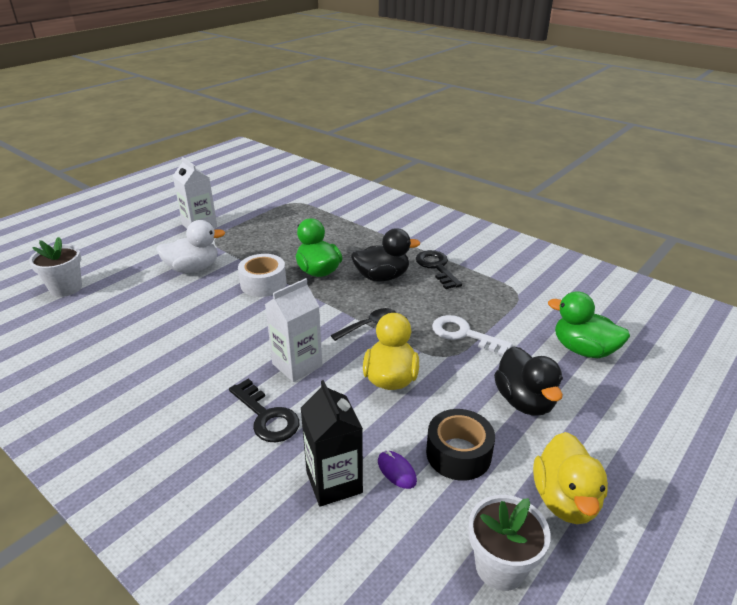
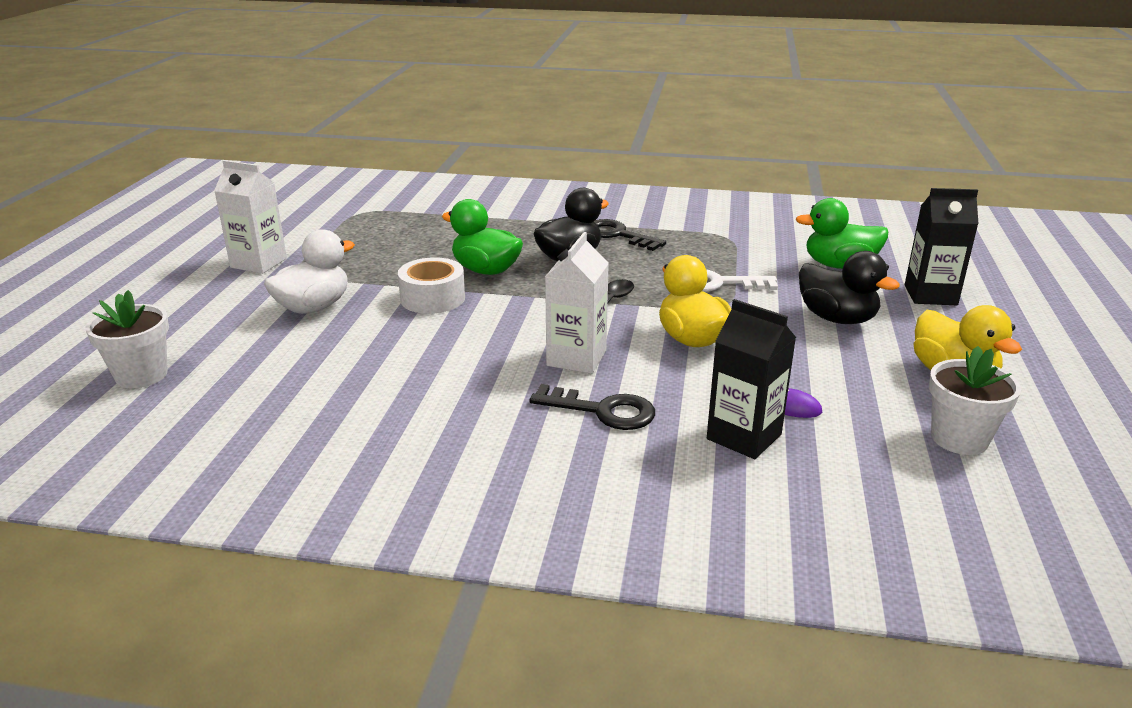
camera: 30 degrees left, 5 degrees down
(458, 454) = (829, 375): black tape -> none
(636, 408) = (930, 295): none -> black carton

